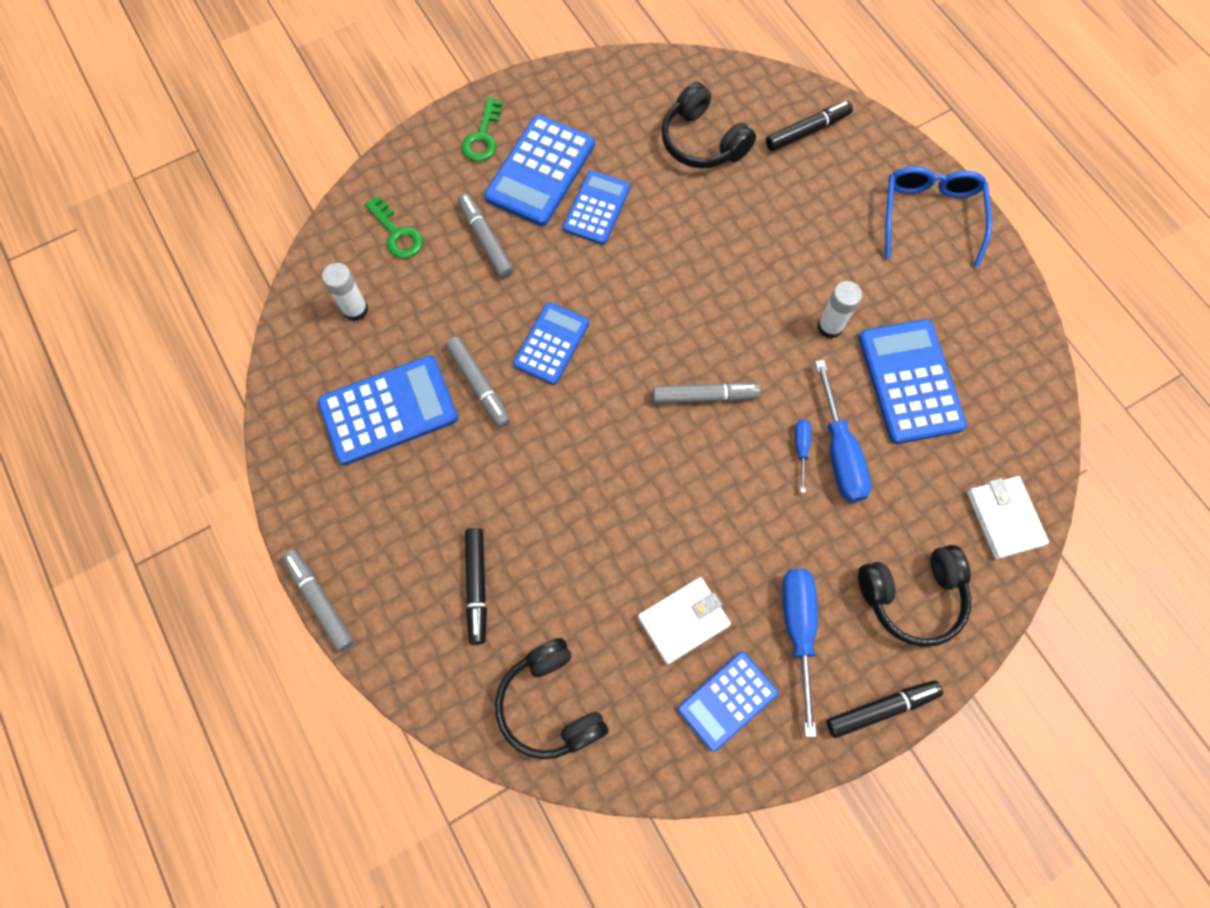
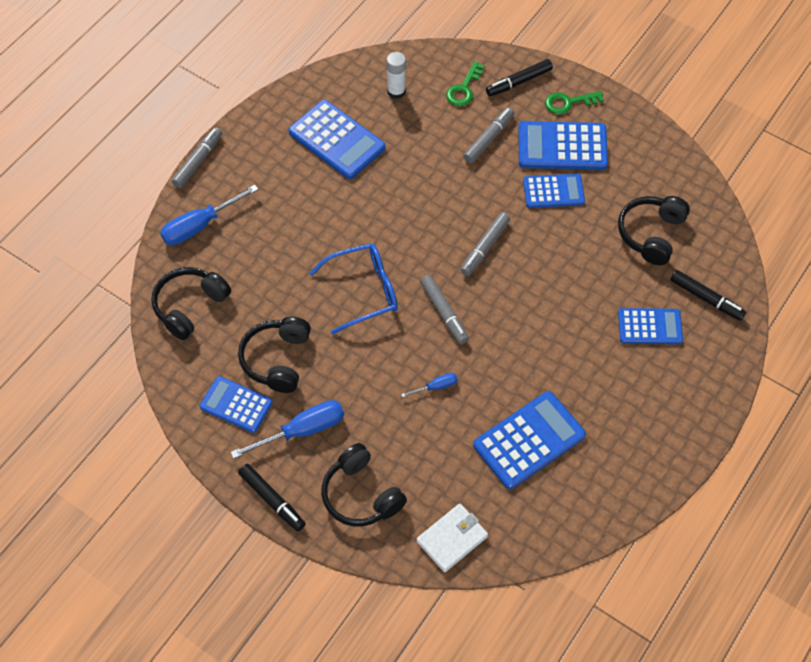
camera: 65 degrees right, 10 degrees down
(476, 587) = (245, 236): black marker -> black marker (518, 82)
(479, 385) = (380, 180): grey marker -> grey marker (484, 247)
(551, 344) = (433, 207): blue calculator -> blue calculator (650, 327)
(683, 621) = (277, 359): white wallet -> black headphones
(830, 327) = (544, 372): white glue stick -> none
(839, 452) = (447, 412): blue screwdriver -> blue screwdriver (199, 226)
(930, 215) = (683, 409): blue glasses -> blue glasses (364, 291)

